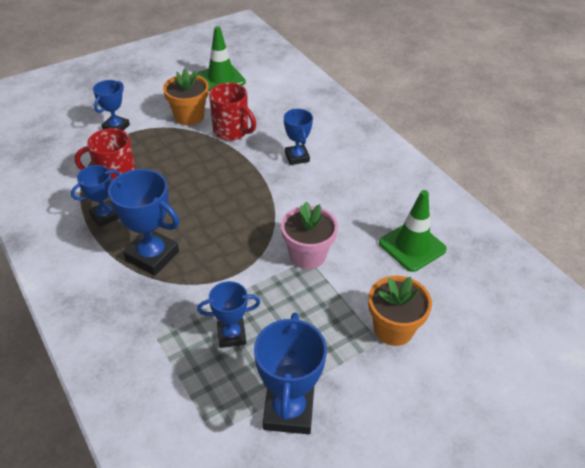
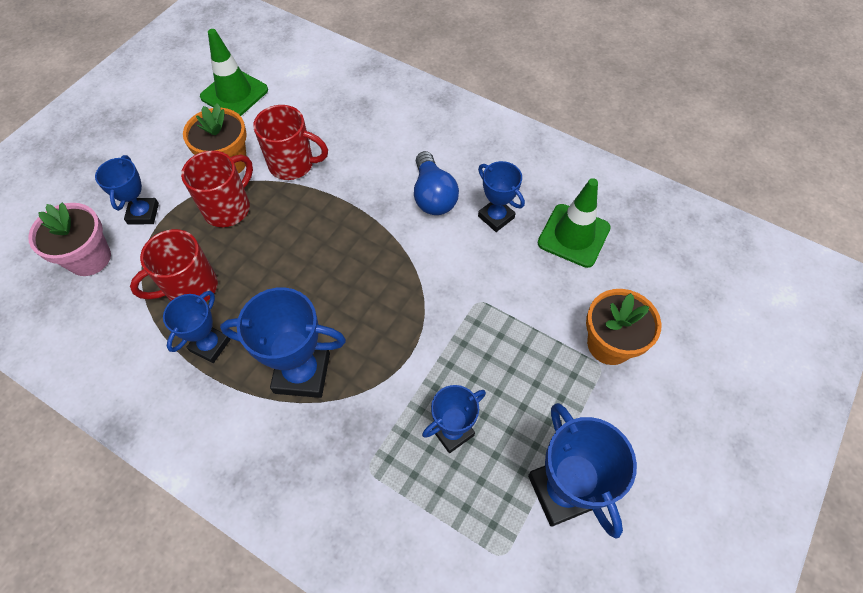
camera: 25 degrees left, 15 degrees up
(171, 142) = (228, 208): none -> red mug
(297, 157) = (389, 170): blue trophy -> blue trophy (496, 217)
(307, 255) = (474, 294): pink flower pot -> pink flower pot (89, 258)
(318, 183) = (433, 195): none -> blue light bulb

